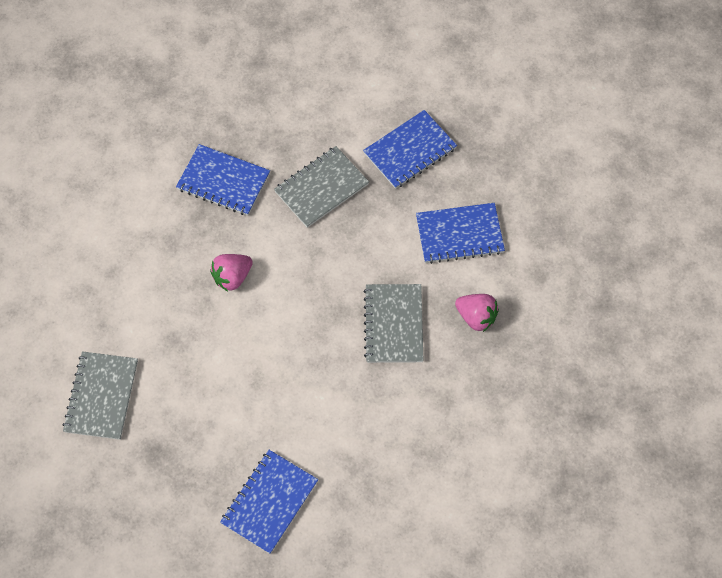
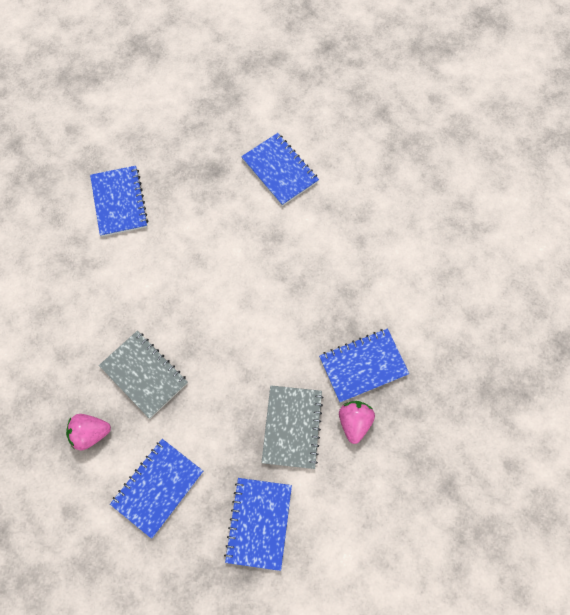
camera: 135 degrees right, 5 degrees up
(101, 396) = (280, 170): grey notebook -> blue notebook
(232, 277) = (283, 307): pink strawberry -> pink strawberry (354, 422)

